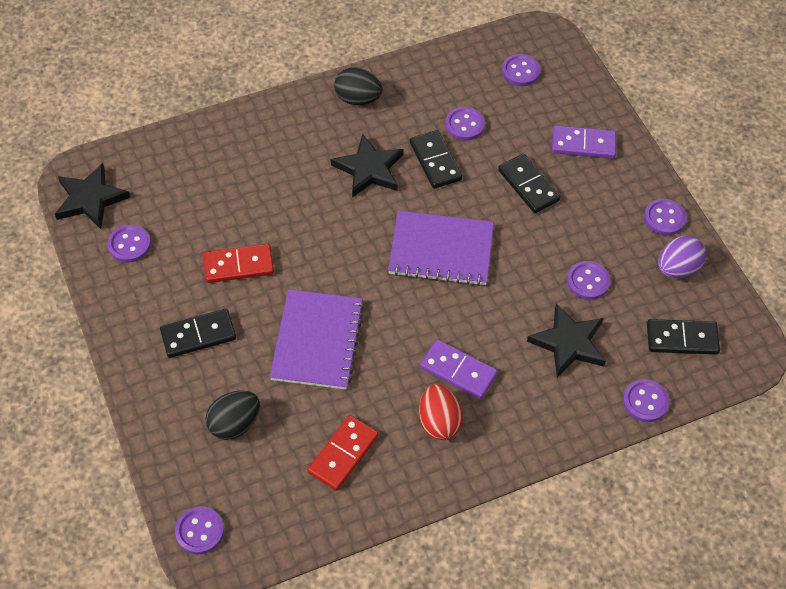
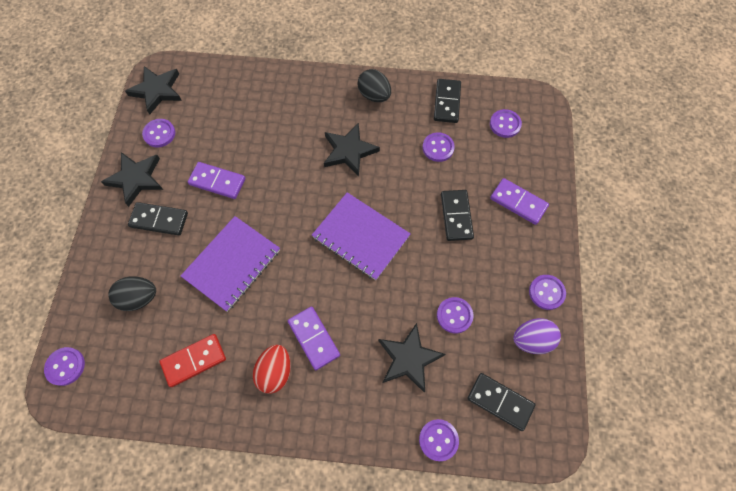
camera: 30 degrees right, 10 degrees up
(137, 305) = (136, 179): none -> black star
(238, 265) = (217, 182): red domino -> purple domino
(435, 161) = (399, 166): black domino -> black domino (447, 102)

